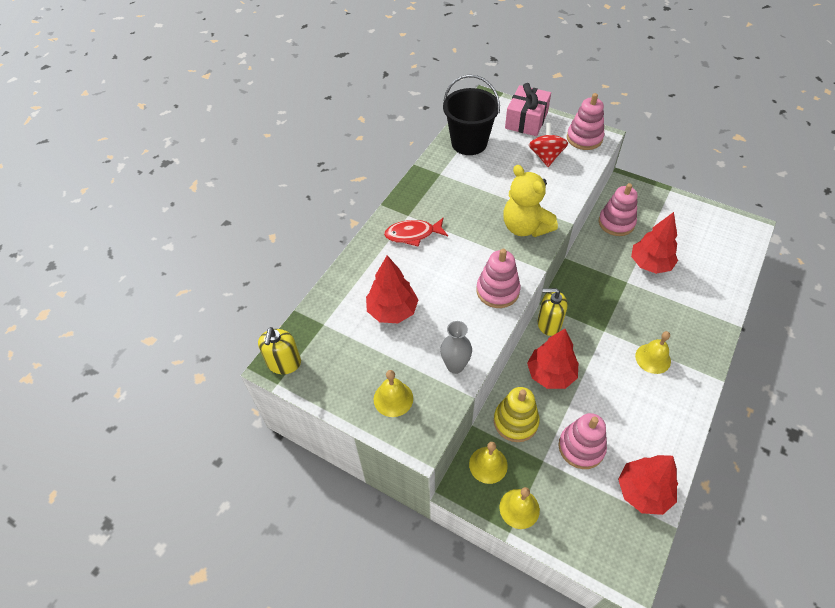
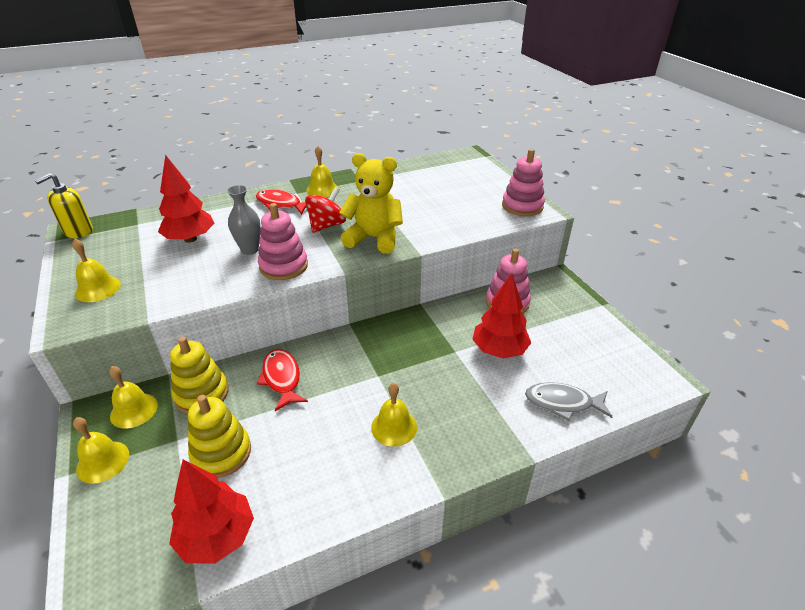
camera: 35 degrees right, 15 degrees down
(423, 200) = (322, 189): none -> yellow bell
(455, 366) = (171, 295): grey vase -> grey vase (250, 250)
(469, 143) = (413, 172): black bucket -> none
(525, 227) = (374, 238): yellow teddy bear -> yellow teddy bear turned 105 degrees clockwise
(526, 120) = (484, 177): pink gift -> none
(546, 156) = (466, 204): red spinning top -> red spinning top (327, 225)
(549, 324) = (336, 341): yellow soap dispenser -> none
(550, 374) = (282, 378): red tree -> red fish
(581, 447) = (221, 453): pink stacking toy -> yellow stacking toy
(718, 279) = (562, 403): none -> grey fish

